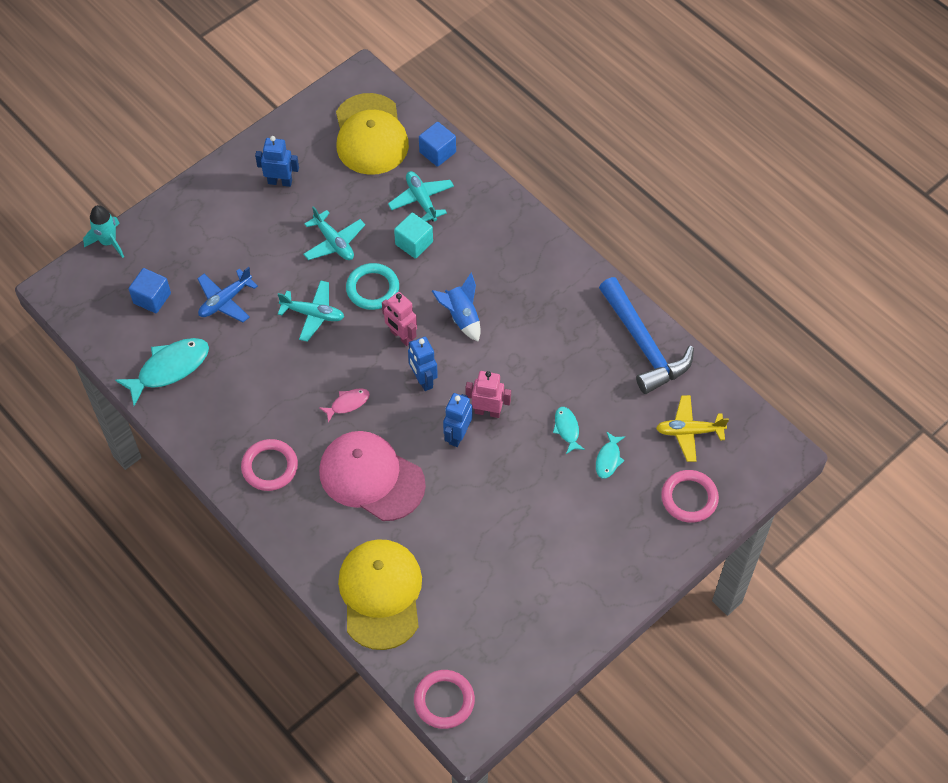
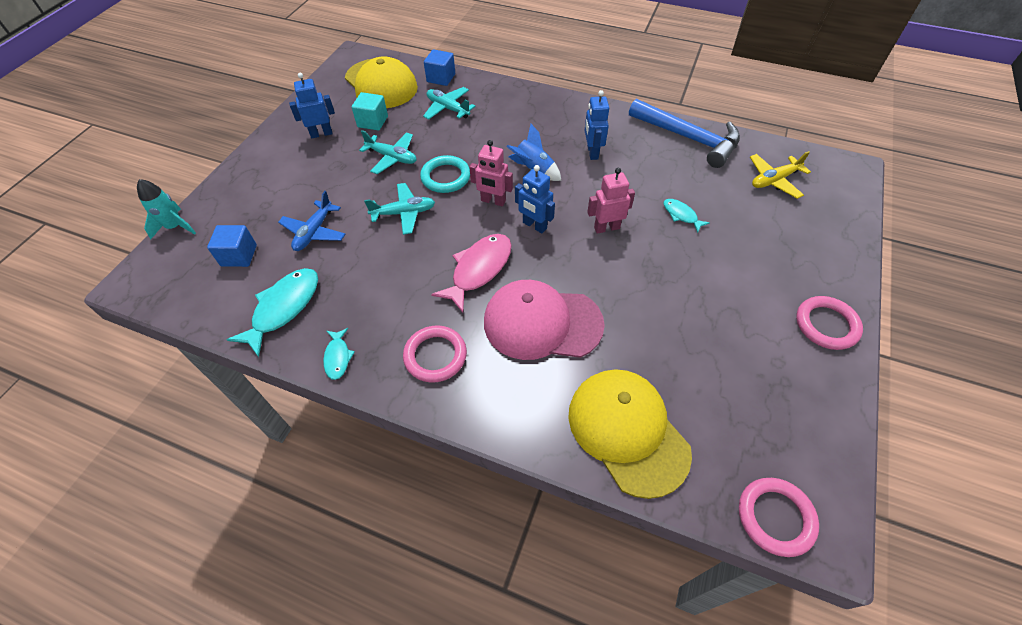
camera: 25 degrees left, 5 degrees down
(348, 404) = (479, 270): pink fish -> pink fish, size x1.89
(414, 243) = (460, 136): turquoise cube -> turquoise cube (373, 122)
(457, 435) = (595, 256): blue robot -> blue robot (592, 152)
(608, 459) = (732, 223): turquoise fish -> turquoise fish (338, 357)
(689, 498) = (819, 225): pink ring -> pink ring (826, 325)

